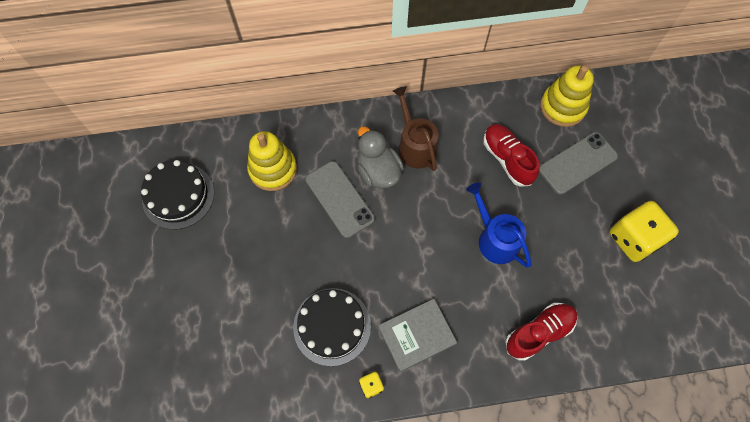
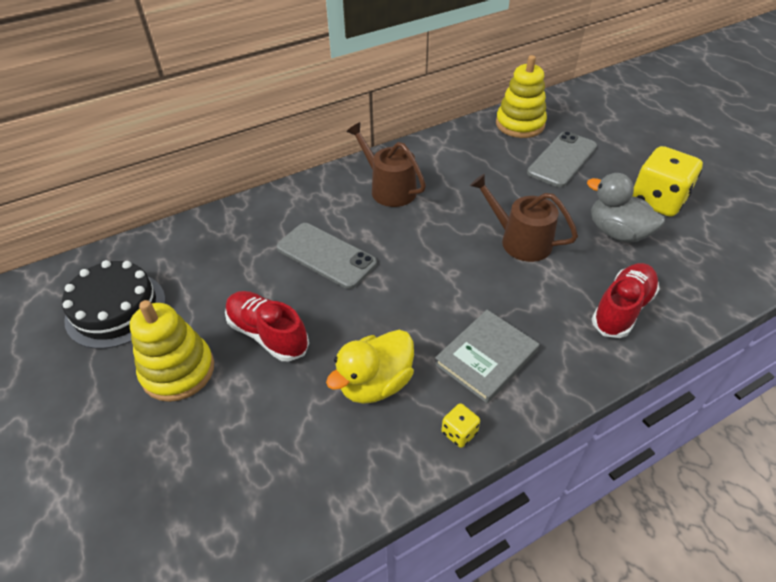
camera: 20 degrees left, 20 degrees down
(273, 169) = (233, 251): yellow stacking toy -> yellow stacking toy (178, 371)
(332, 326) = (375, 383): black cake -> yellow duck
(378, 171) = (359, 220): grey duck -> grey duck (617, 232)
(495, 239) = (520, 241): blue watering can -> brown watering can
(507, 159) = (491, 174): red shoe -> red shoe (268, 334)

